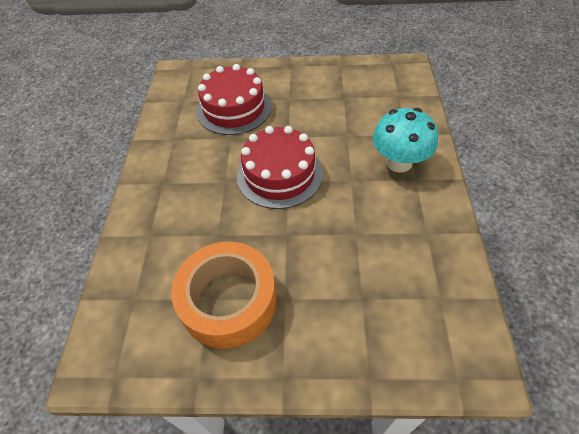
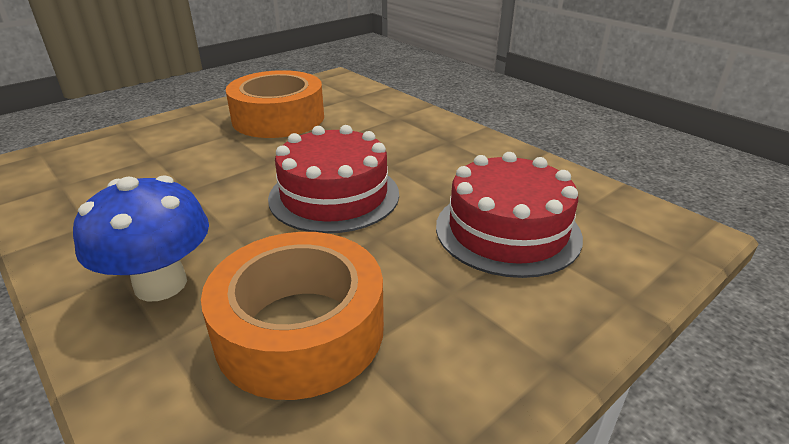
camera: 135 degrees right, 20 degrees down
(355, 113) = (300, 329): none -> orange tape
(399, 162) = (161, 284): turquoise mushroom -> blue mushroom

